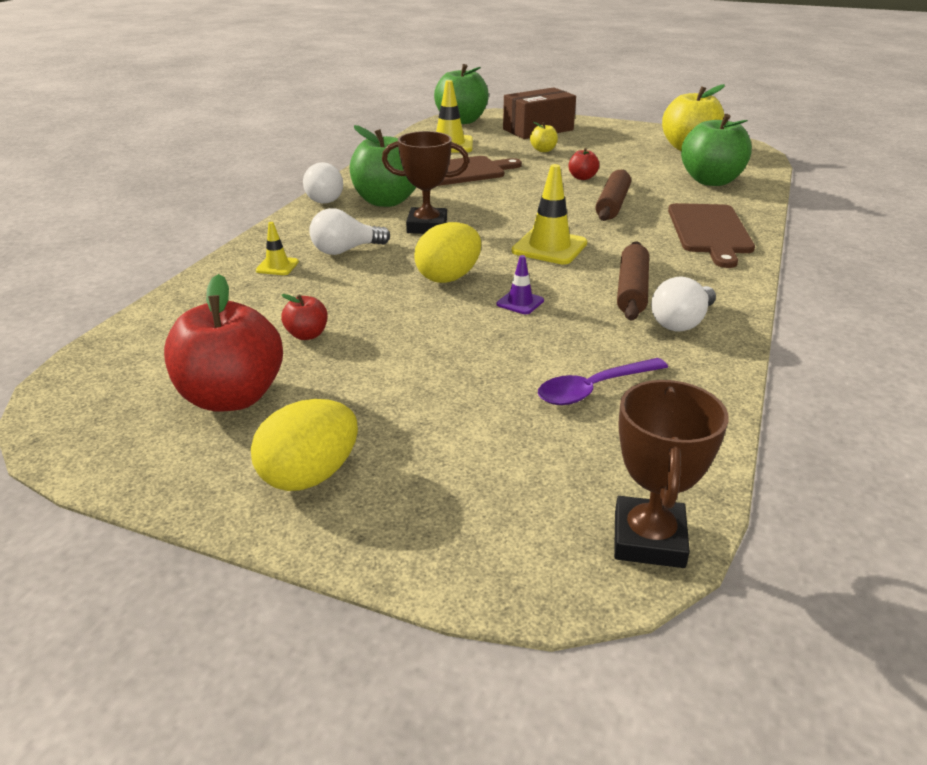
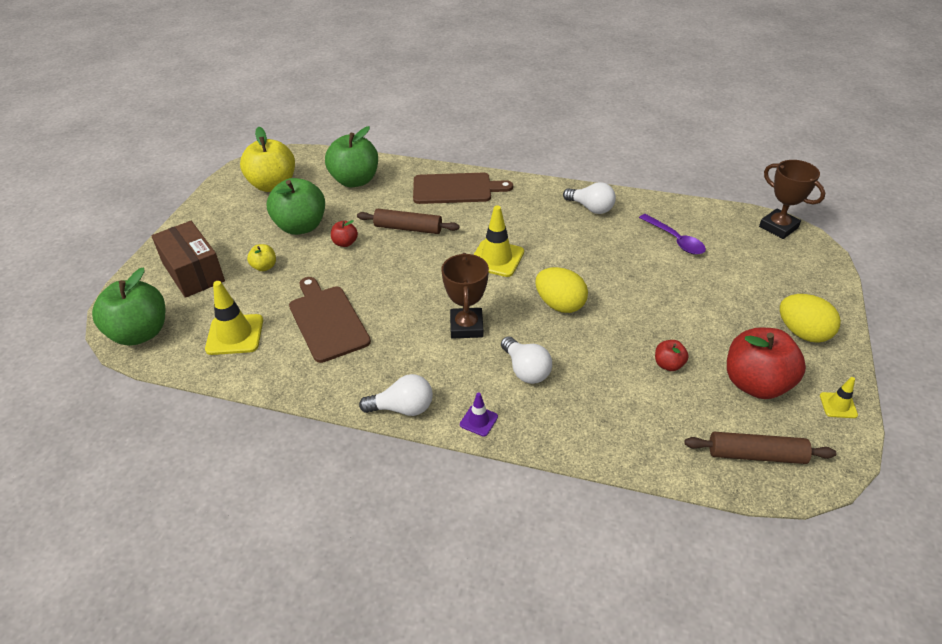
camera: 95 degrees left, 10 degrees up
(277, 266) = (567, 409): yellow traffic cone -> yellow traffic cone (838, 405)
(386, 201) = (408, 361): green apple -> green apple (301, 226)
(520, 302) = (587, 269): purple traffic cone -> purple traffic cone (478, 421)
(631, 290) = (555, 224): brown rolling pin -> brown rolling pin (756, 455)
(648, 539) = (778, 227): brown trophy -> brown trophy turned 45 degrees clockwise

